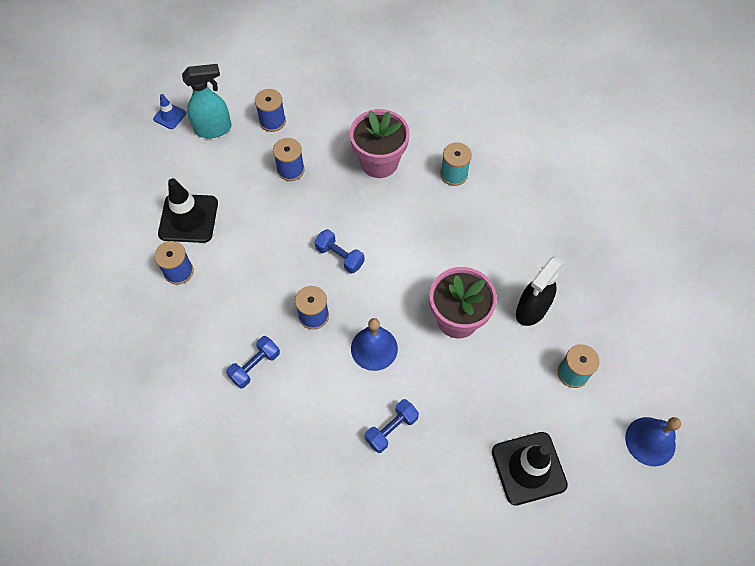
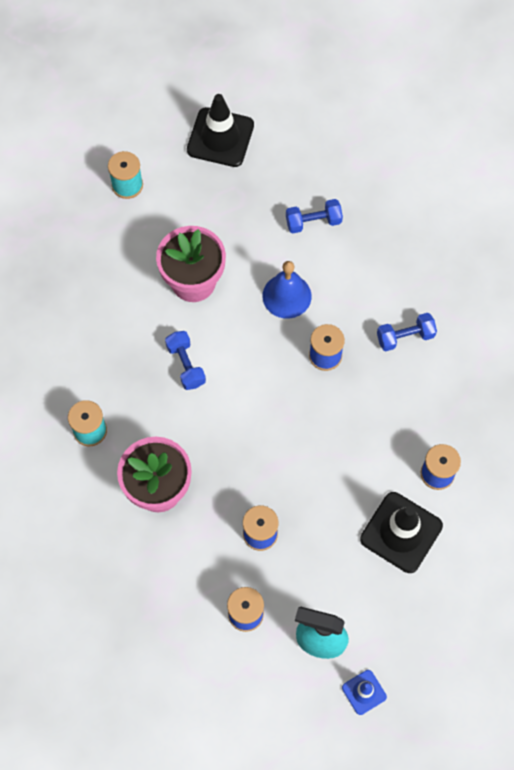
camera: 150 degrees left, 5 degrees up
(340, 256) = (265, 402): blue dumbbell -> blue dumbbell (186, 365)
(531, 310) = (120, 254): black spray bottle -> none
(650, 441) = (108, 106): blue bell -> none

